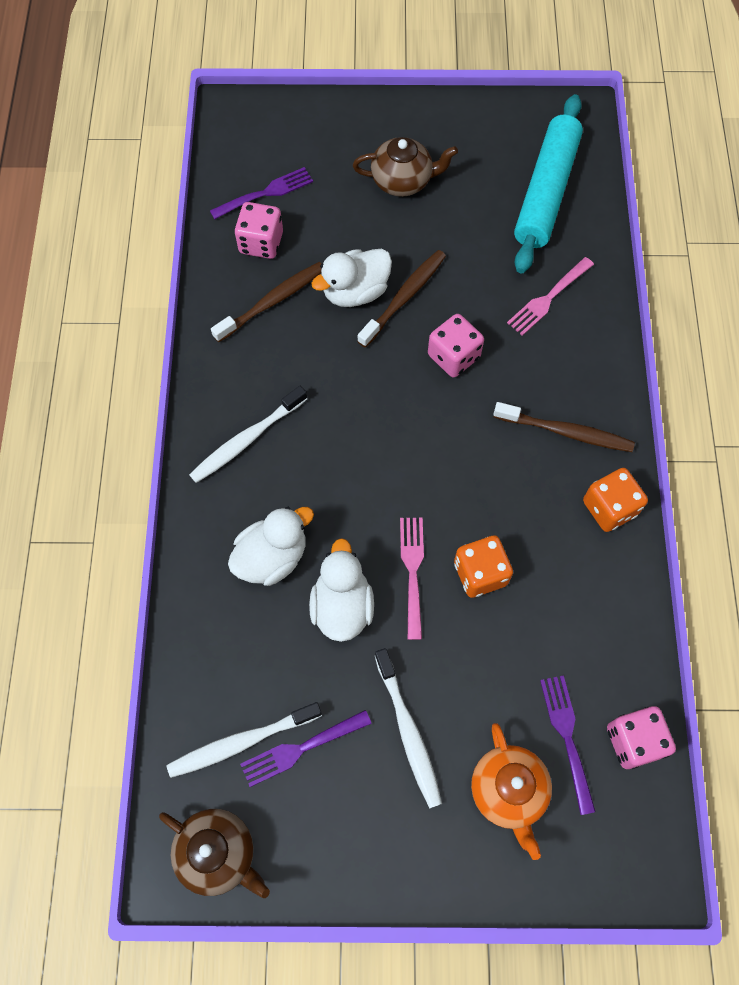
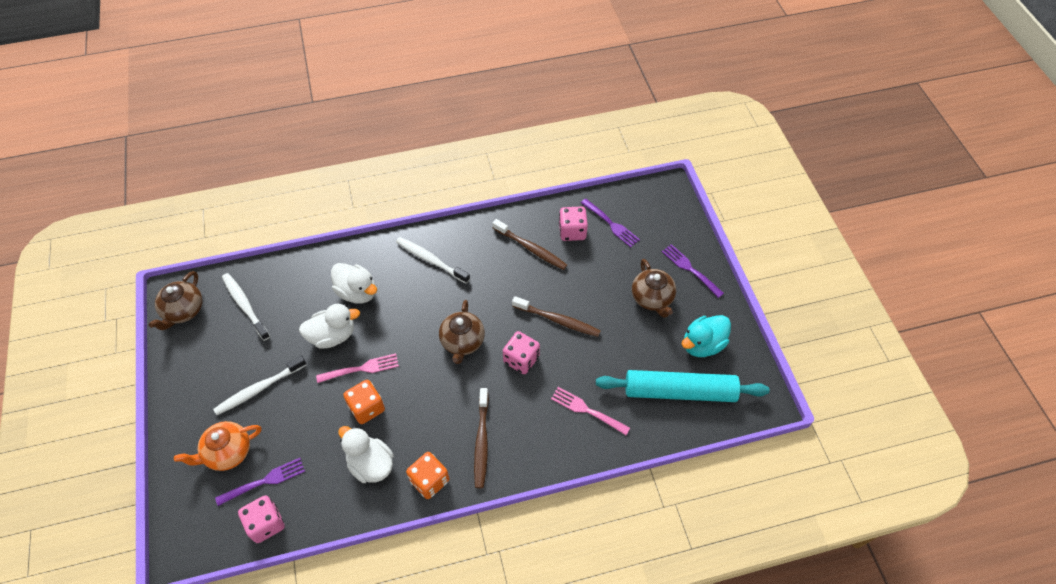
camera: 75 degrees right, 10 degrees down
(302, 748) = (244, 336): purple fork -> purple fork (690, 269)
(355, 292) = (553, 291): white duck -> white duck (371, 464)
(405, 424) = (462, 342): none -> brown teapot
(486, 148) = (702, 344): none -> turquoise duck

